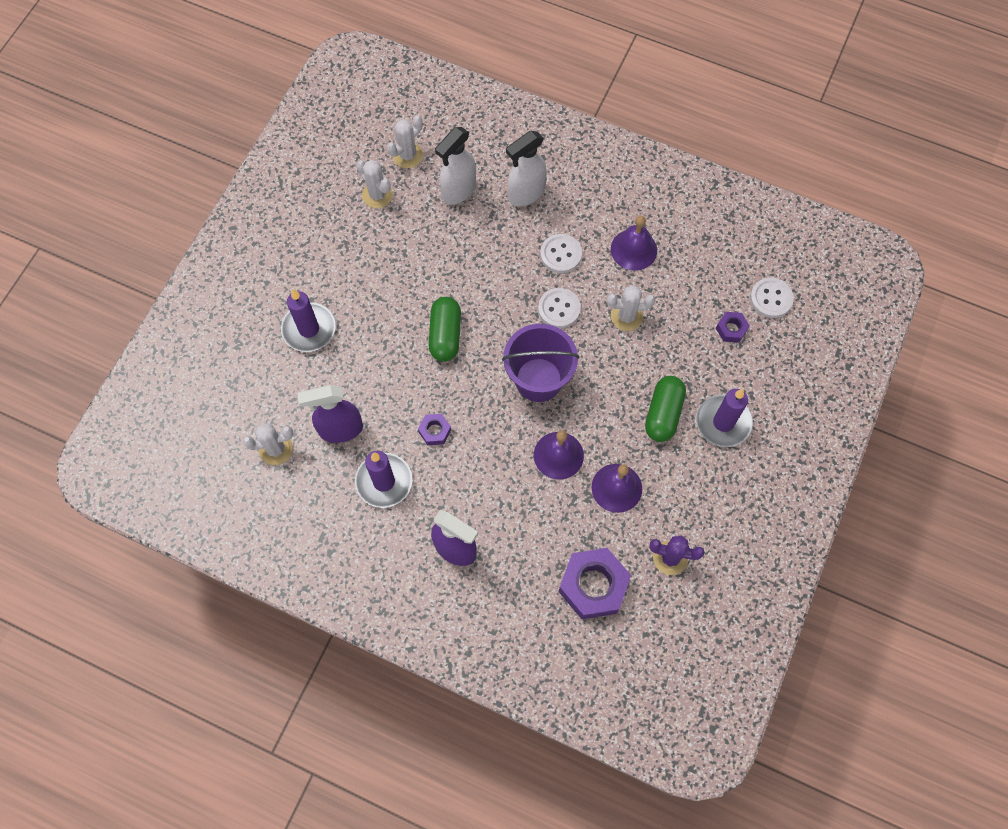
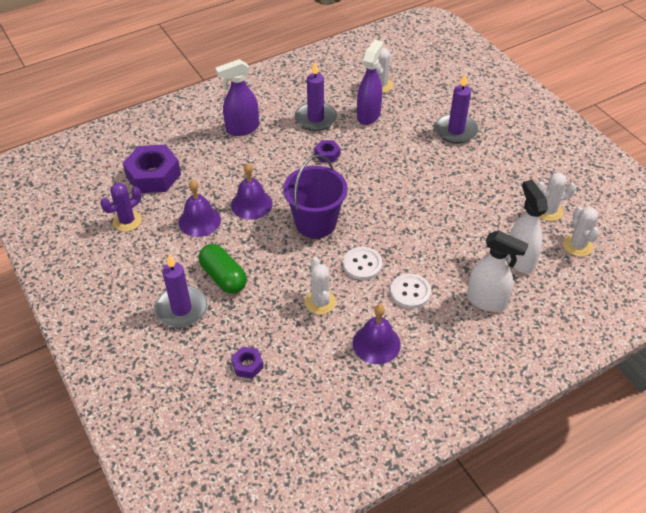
camera: 125 degrees right, 20 degrees down
(445, 335) = (394, 192): green capsule -> none
(526, 194) = (486, 301): white spray bottle -> white spray bottle turned 120 degrees clockwise
(626, 316) = (320, 302): white cactus -> white cactus turned 45 degrees counterclockwise
(771, 298) = (248, 415): white button -> none

